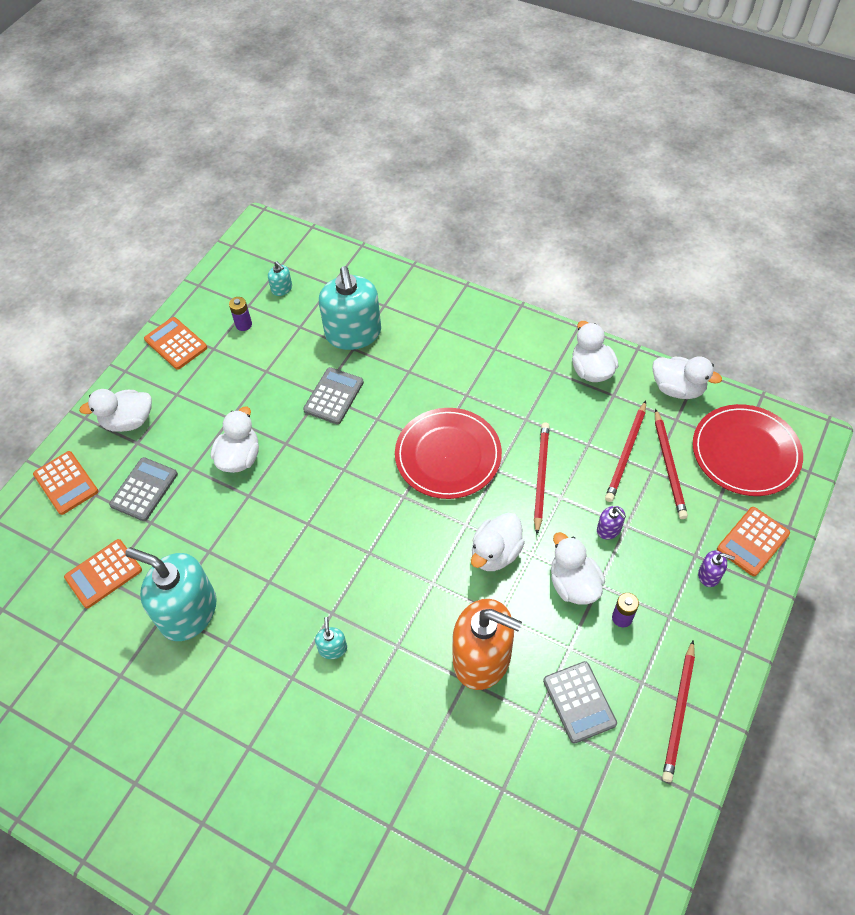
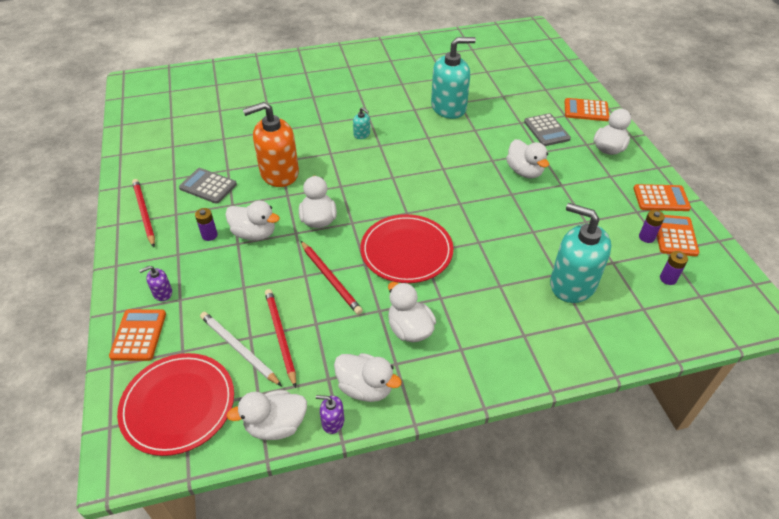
camera: 135 degrees right, 10 degrees down
(103, 574) = (508, 96): orange calculator -> orange calculator (675, 235)
(282, 289) = (668, 279): turquoise soap dispenser -> purple battery
(334, 396) = (523, 236): grey calculator -> none
(517, 387) = (409, 329): none -> white duck
(609, 529) = (254, 277): purple soap dispenser -> purple soap dispenser (333, 422)
(669, 466) = (239, 349): red pencil -> white pencil

